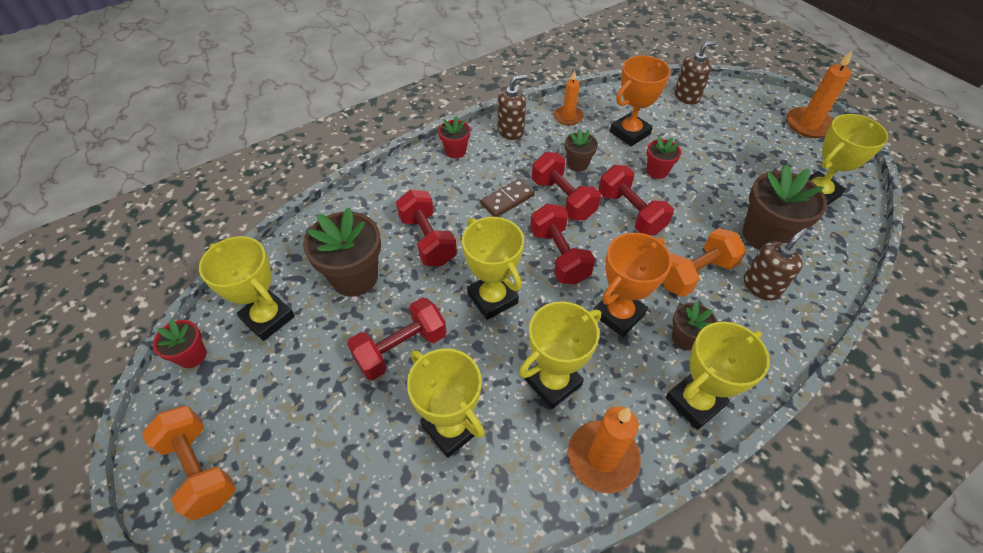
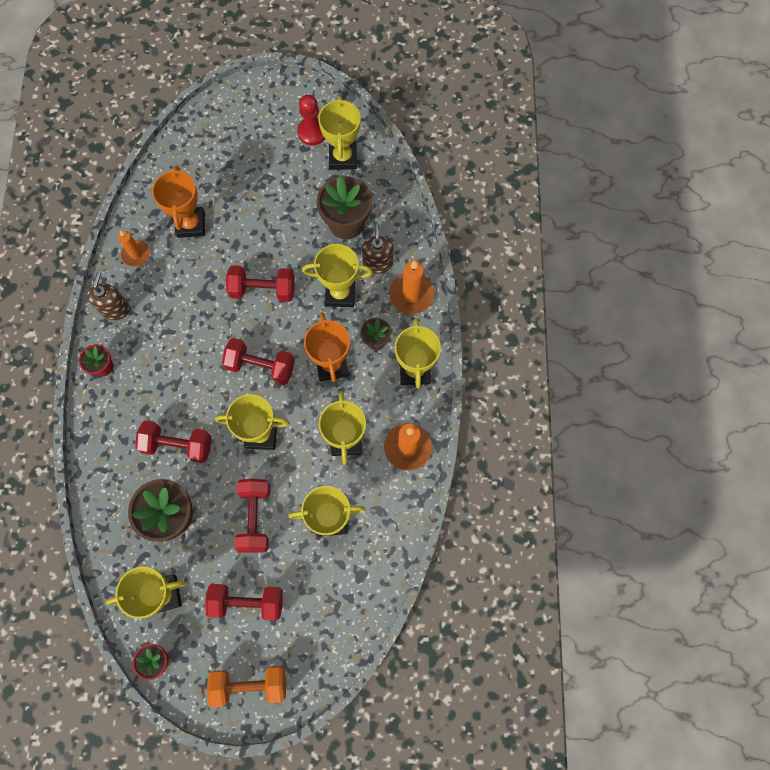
camera: 55 degrees left, 20 degrees up
(507, 200) = (185, 364): brown domino -> none
(563, 199) = (215, 325): red dumbbell -> red dumbbell (247, 602)
(577, 164) = (190, 288): brown flower pot -> none
(657, 171) = (242, 239): red flower pot -> none
(687, 96) = (188, 148): brown soap dispenser -> none
(695, 274) = (340, 293): orange dumbbell -> yellow trophy
(806, 159) = (312, 132): none -> red pawn
(808, 125) = (285, 96): orange candle -> orange candle (411, 294)

